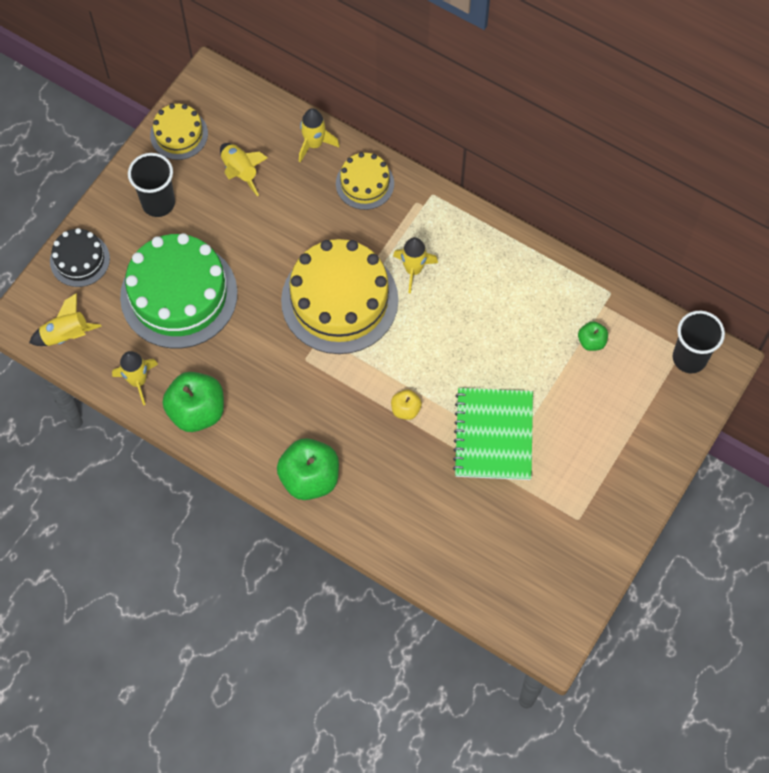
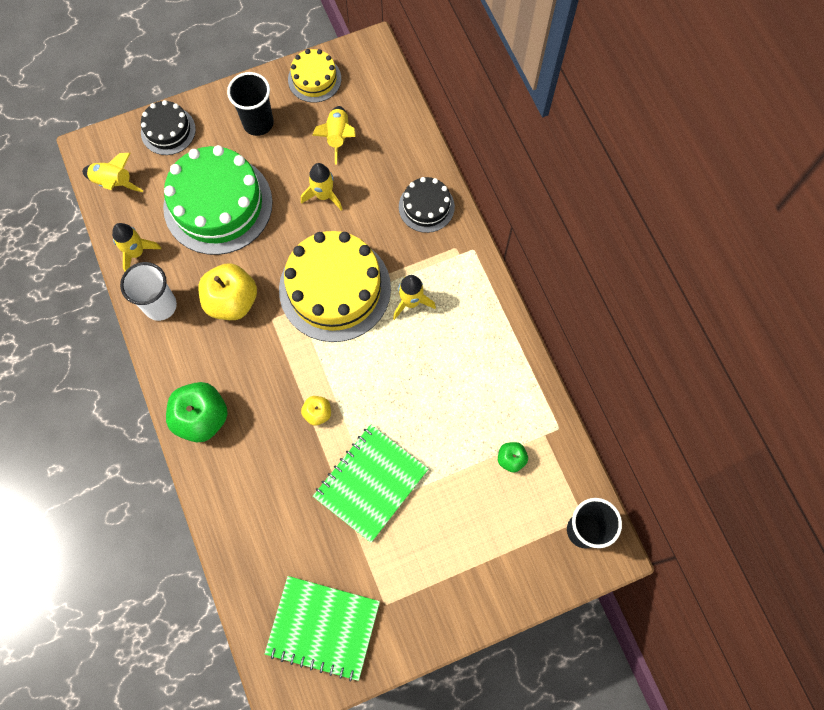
camera: 35 degrees right, 5 degrees up
(197, 411) = (160, 305): green apple -> white cup
(258, 367) = (232, 301): none -> yellow apple
(314, 144) = (411, 150): yellow rocket -> yellow rocket (323, 195)
(365, 183) = (426, 207): yellow cake -> black cake
(543, 571) = (323, 627): none -> green notebook

